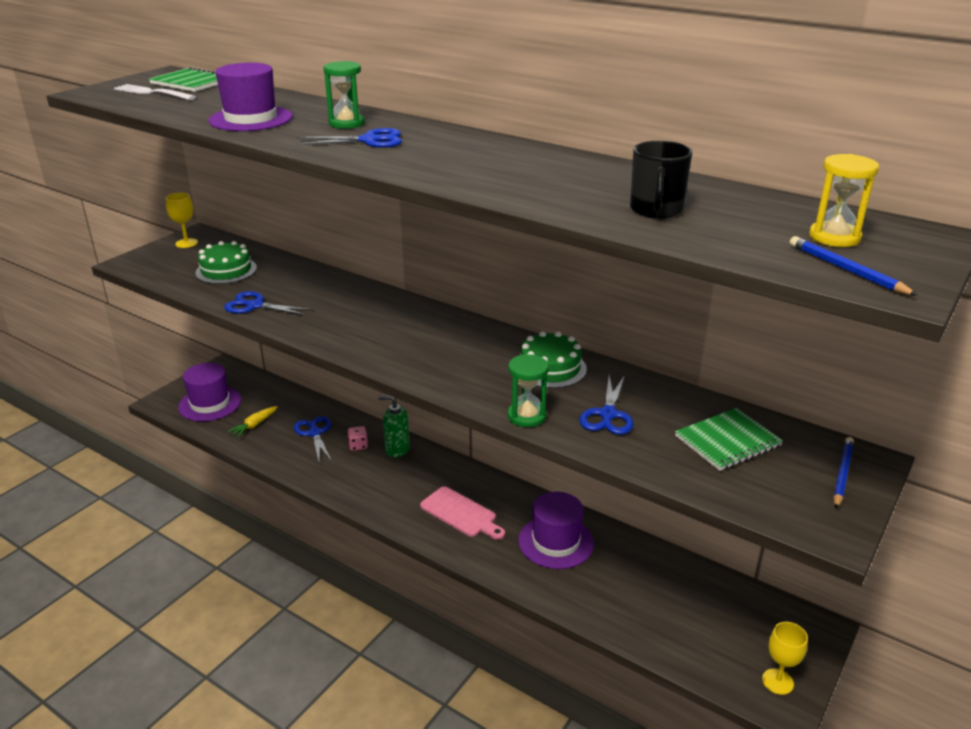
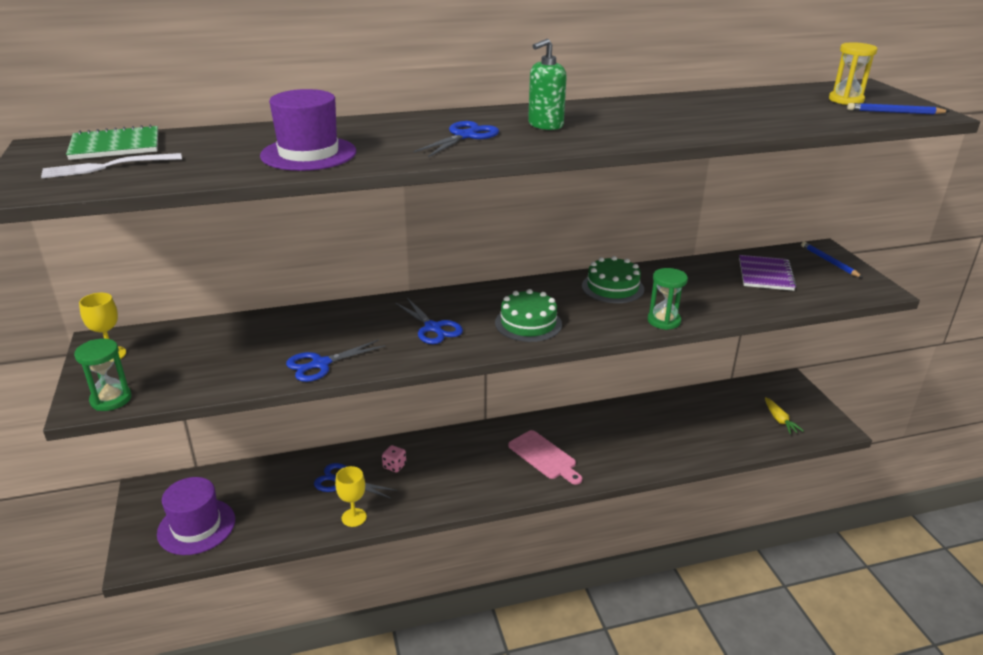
camera: 50 degrees left, 0 degrees up
(226, 270) = (219, 354): green cake -> green cake (528, 323)
(254, 425) = (277, 512): yellow carrot -> yellow carrot (779, 420)
(346, 123) = (402, 131): green hourglass -> green hourglass (111, 399)
(397, 449) = (427, 448): green soap dispenser -> green soap dispenser (545, 125)
(461, 513) = (544, 457): pink cutting board -> pink cutting board turned 60 degrees clockwise
(556, 542) = (621, 431): purple hat -> none
(608, 414) = (694, 294): blue scissors -> blue scissors (433, 328)
(656, 209) = (750, 115): black mug -> none
(727, 441) = (765, 274): green notebook -> purple notebook
(777, 681) = (817, 419): yellow goblet -> yellow goblet (354, 517)

